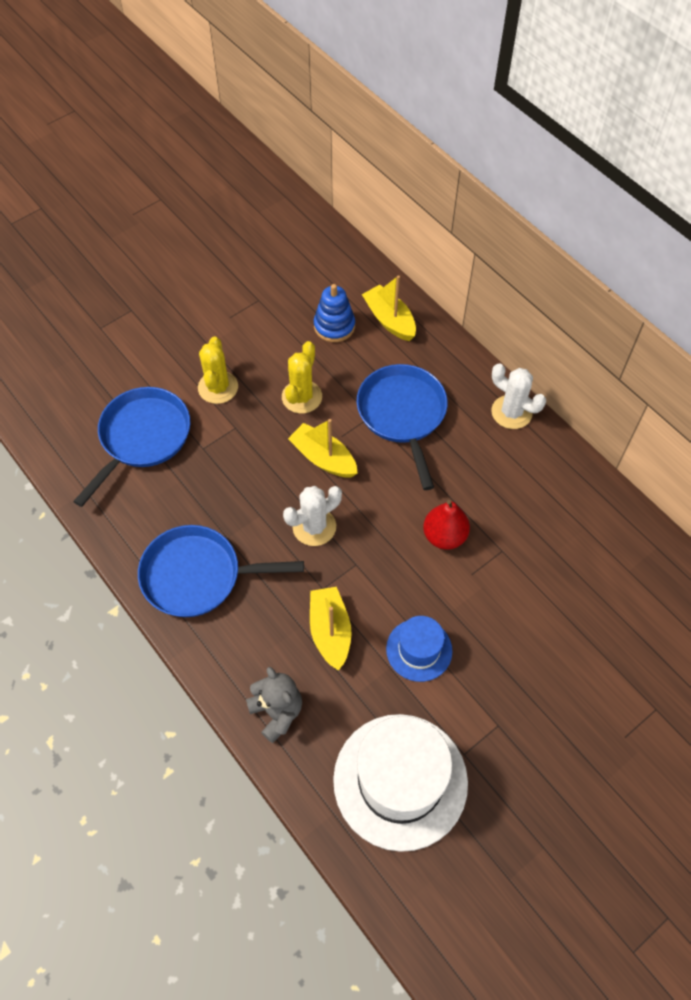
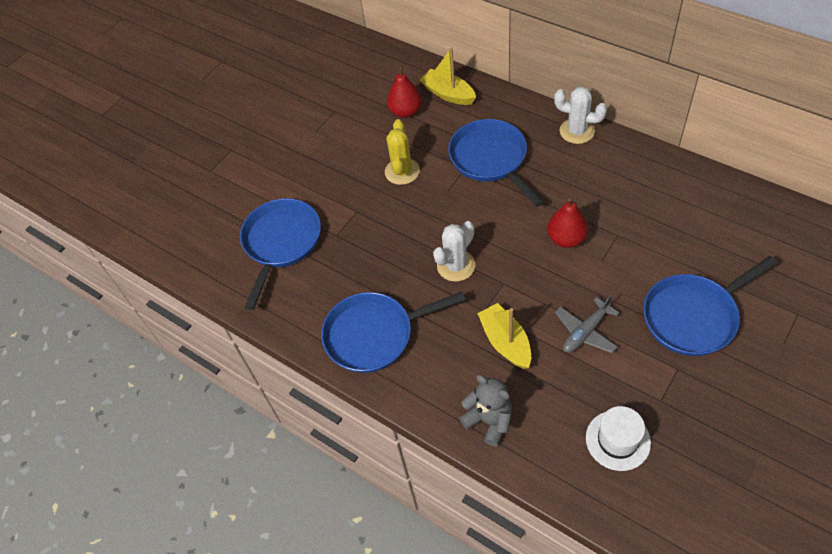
camera: 10 degrees left, 5 degrees down
(218, 387) = (329, 185): yellow cactus -> none
(323, 458) = (440, 211): yellow boat -> none
(334, 326) = (405, 111): blue stacking toy -> red pear
(400, 781) = (618, 440): white hat -> white hat, size x0.53
(419, 650) = (585, 332): blue hat -> grey plane
(542, 672) = (693, 316): none -> blue pan

